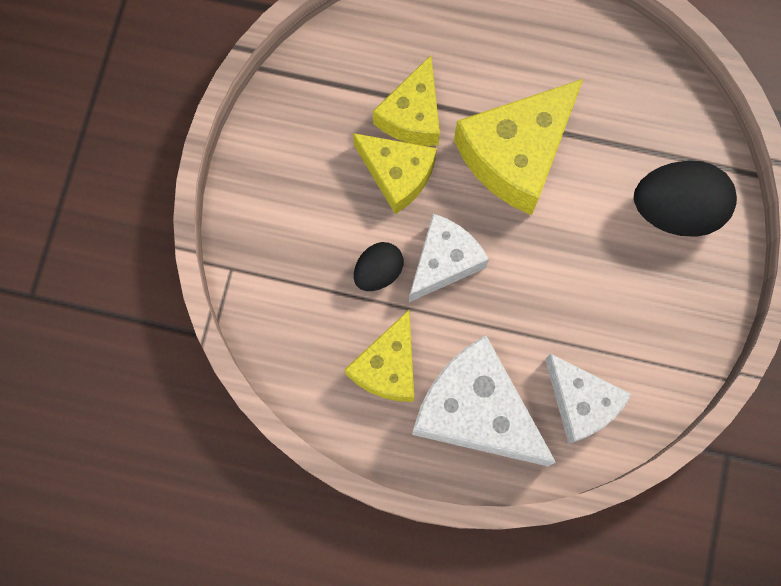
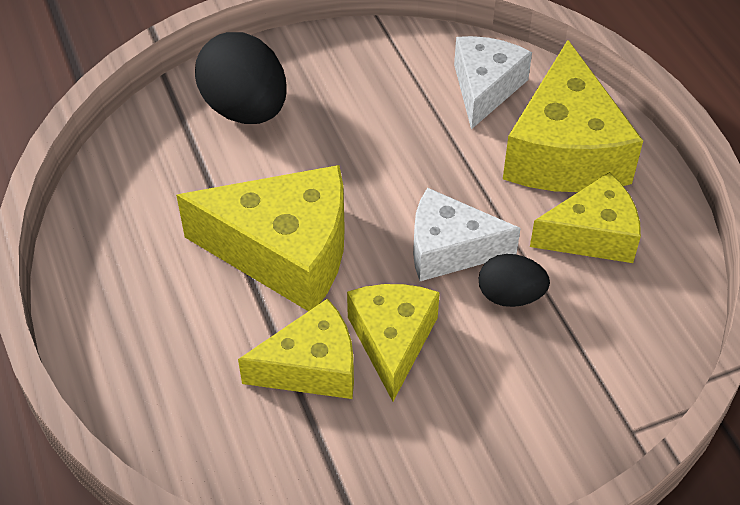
camera: 125 degrees left, 25 degrees down
(475, 411) = (565, 151): white cheese -> yellow cheese

